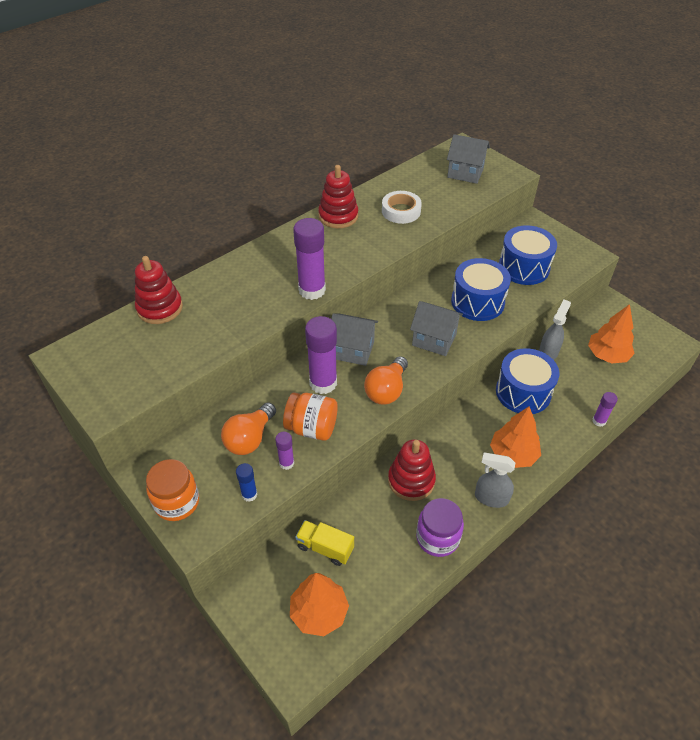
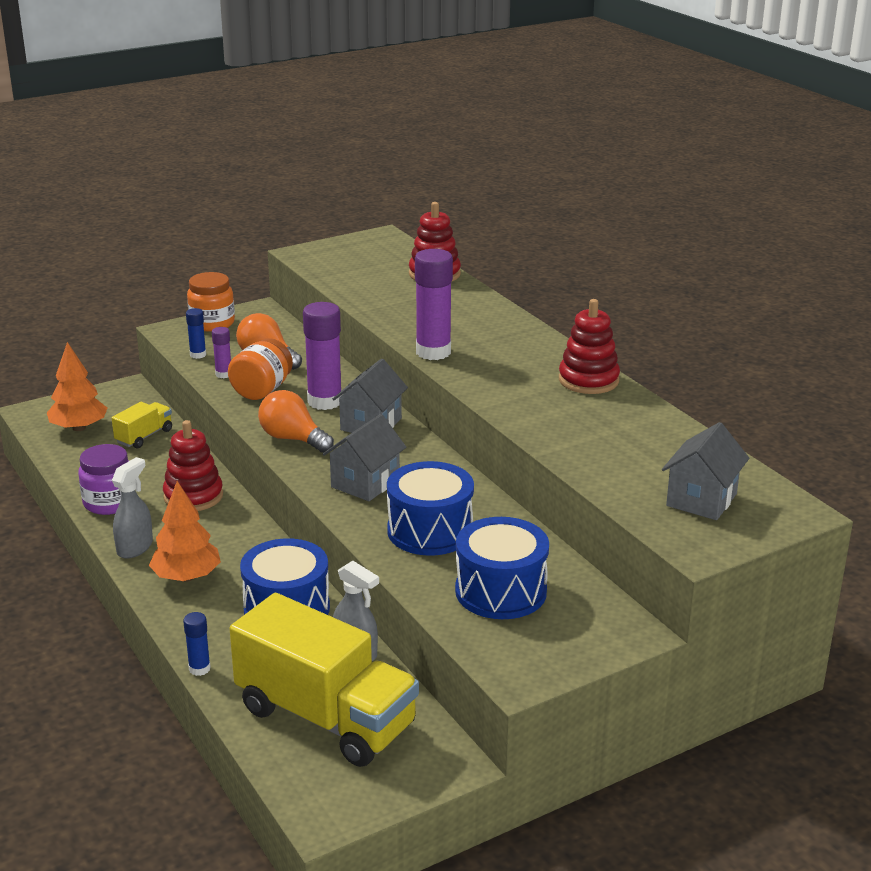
camera: 100 degrees right, 20 degrees down
(401, 211) = (593, 428): white tape -> none
(599, 421) = (199, 669): purple glue stick -> blue glue stick
(607, 355) = (325, 717): orange tree -> yellow truck

